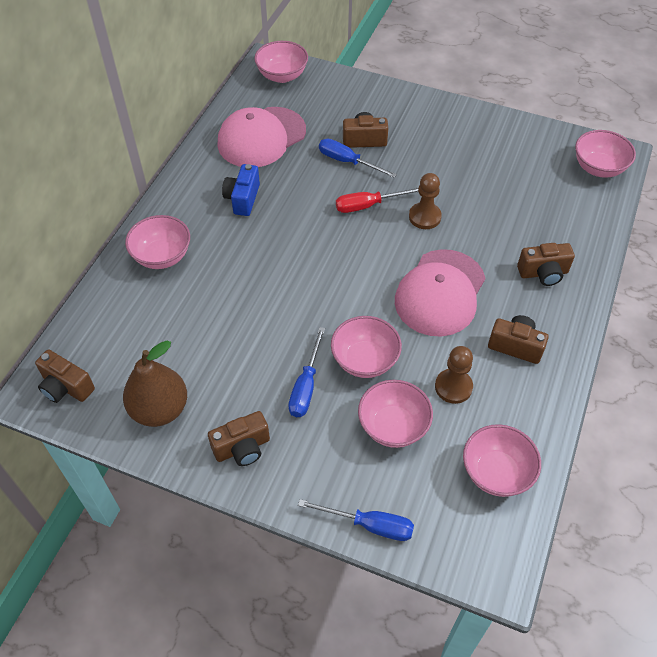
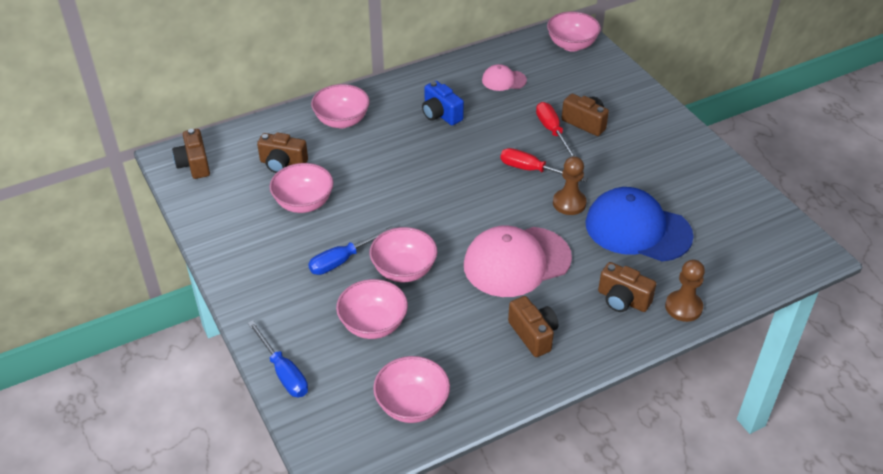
camera: 40 degrees right, 10 degrees down
(160, 409) = (234, 213): brown pear -> none
(242, 448) = (257, 269): brown camera -> brown camera (283, 164)
(243, 199) = (441, 114): blue camera -> blue camera turned 90 degrees counterclockwise
(261, 137) = (503, 80): pink cap -> pink cap, size x0.49
(347, 162) = (552, 131): blue screwdriver -> red screwdriver
(453, 387) = (449, 329): brown pawn -> brown pawn (683, 307)
(493, 208) = (637, 229): none -> blue cap
(598, 168) = (778, 253): pink bowl -> pink bowl (304, 203)

